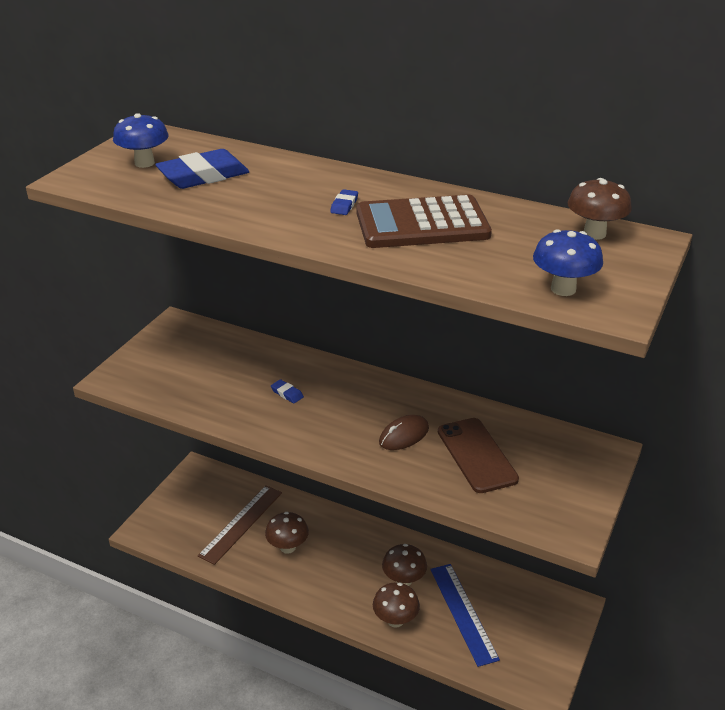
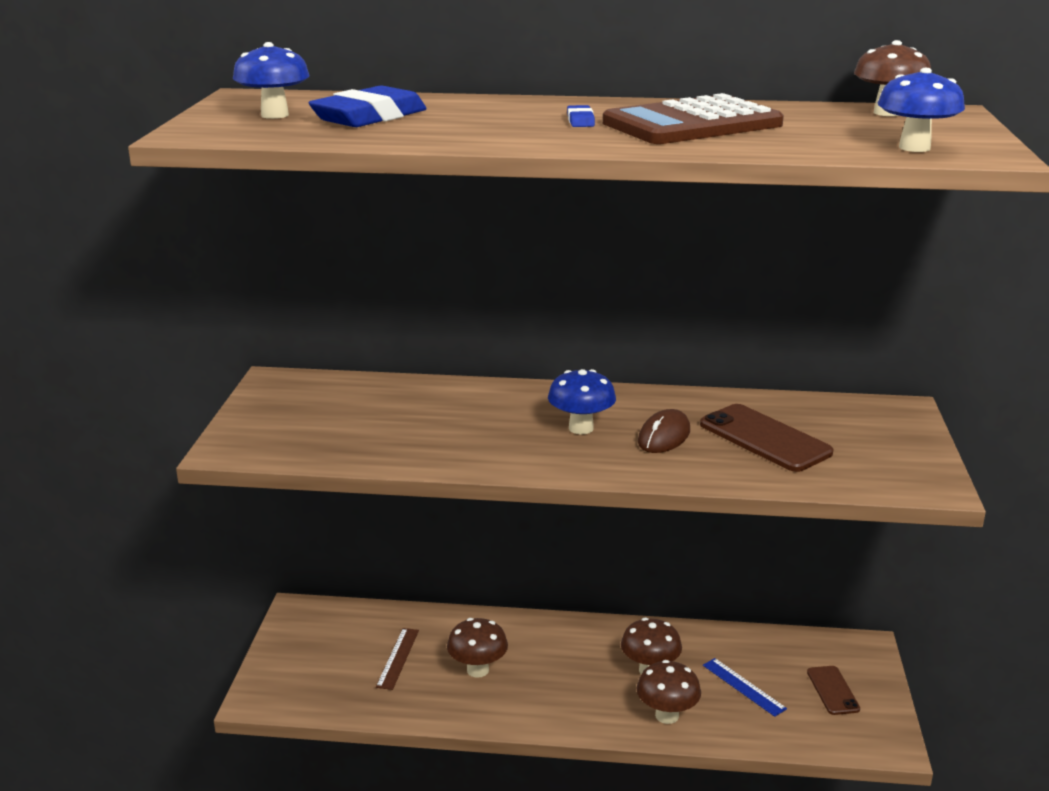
camera: 20 degrees left, 10 degrees down
(241, 523) = (397, 658): brown ruler -> brown ruler, size x0.59
(287, 393) = (484, 423): blue eraser -> none
(350, 414) = (581, 428): none -> blue mushroom
(463, 613) = (743, 686): blue ruler -> blue ruler, size x0.59
(527, 635) = (832, 690): none -> brown phone

